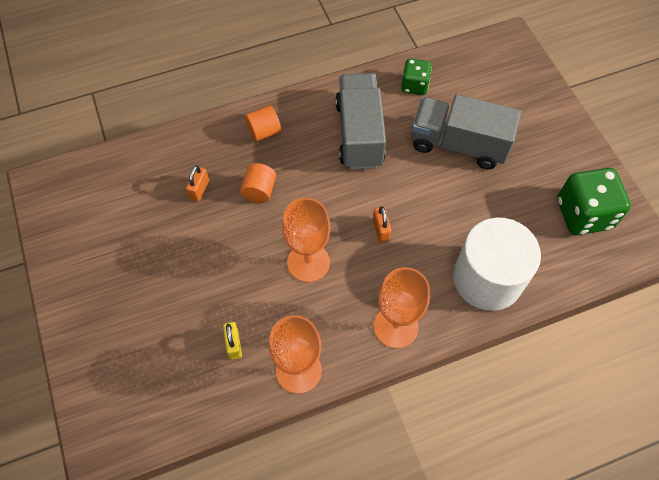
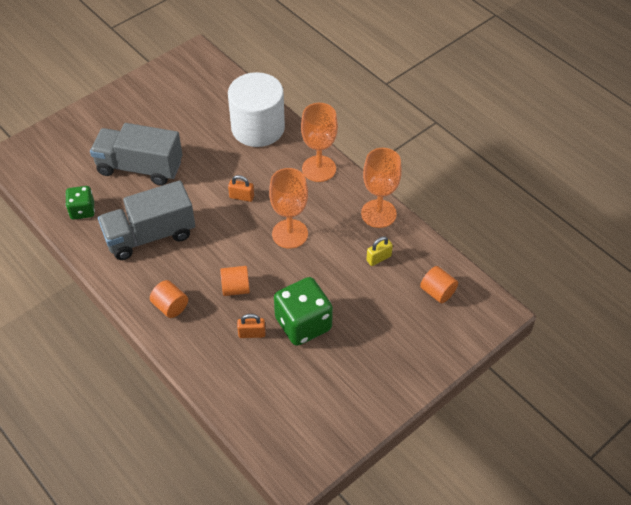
camera: 110 degrees left, 10 degrees down
(158, 391) = (437, 292): none -> orange cylinder
(381, 230) = (241, 197): orange padlock -> orange padlock turned 45 degrees clockwise
(458, 144) = (140, 167): grey truck -> grey truck turned 105 degrees clockwise
(583, 214) = (181, 86): green dice -> green dice (303, 324)

